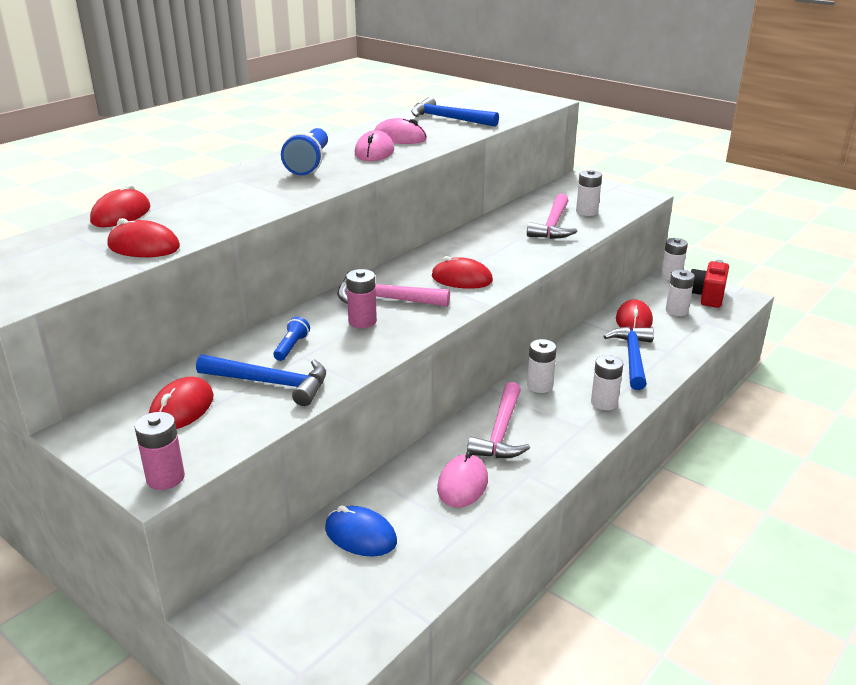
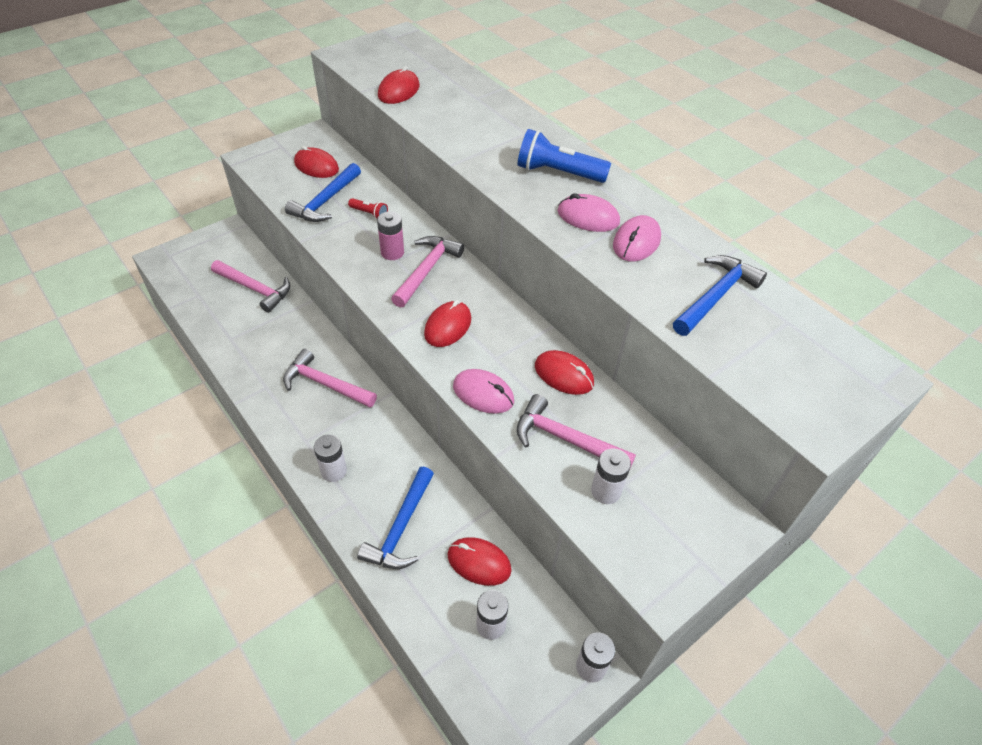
camera: 100 degrees right, 20 degrees up
(121, 214) = (464, 82): red mouse -> red mouse (564, 375)
(165, 478) = (250, 160): pink battery -> none
(291, 347) = (369, 214): blue flashlight -> red flashlight
(360, 535) = (255, 289): blue mouse -> pink hammer
(462, 484) = (275, 347): pink mouse -> pink mouse (483, 393)
(540, 386) = (380, 429): white battery -> none
(632, 358) = (401, 528): blue hammer -> blue hammer turned 90 degrees clockwise
(707, 296) = (522, 688): red camera -> none

